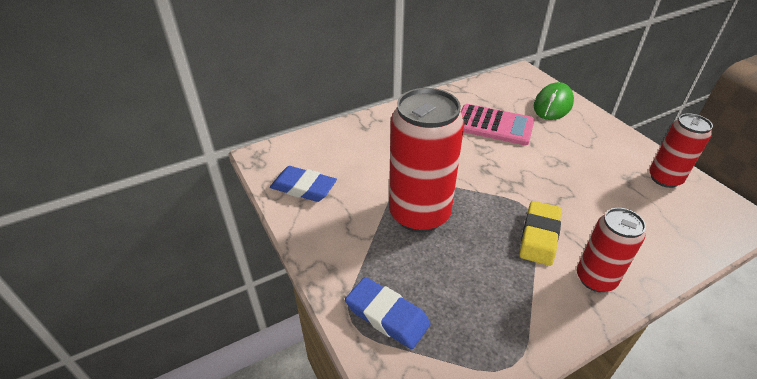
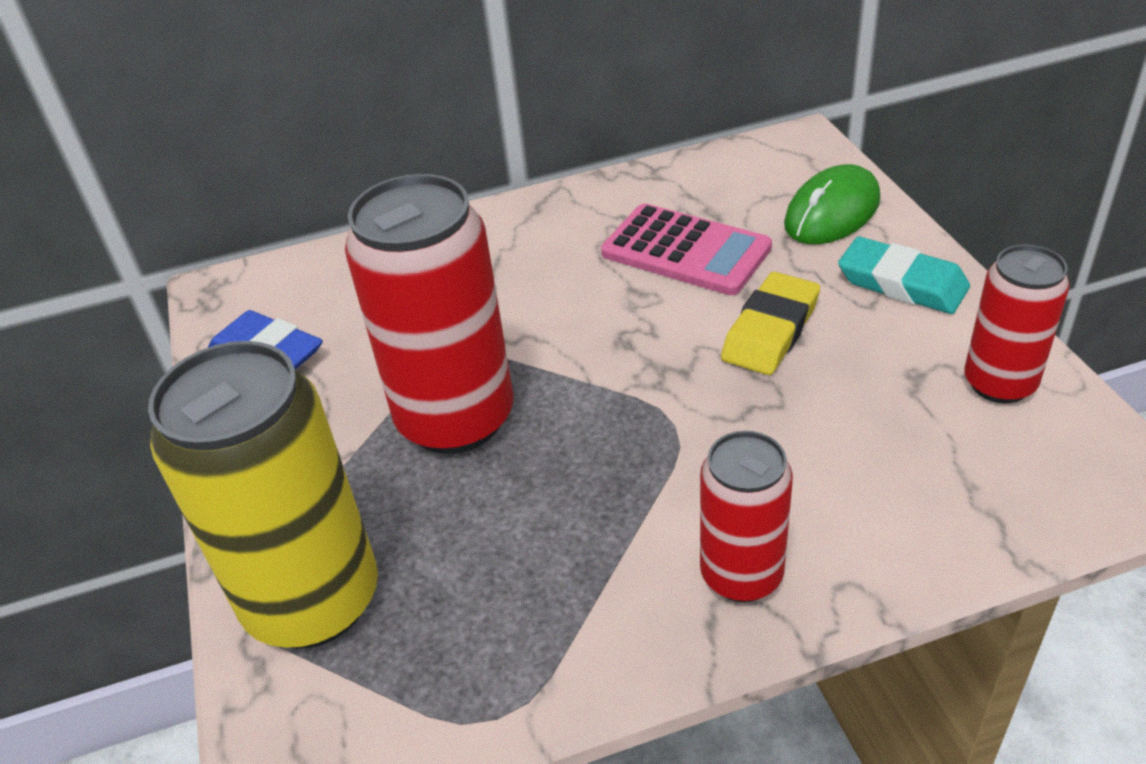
camera: 15 degrees right, 0 degrees up
(387, 315) = (313, 600): blue eraser -> yellow can
(539, 236) = (669, 480): yellow eraser -> yellow eraser (770, 330)
(600, 135) = (902, 283): none -> turquoise eraser

